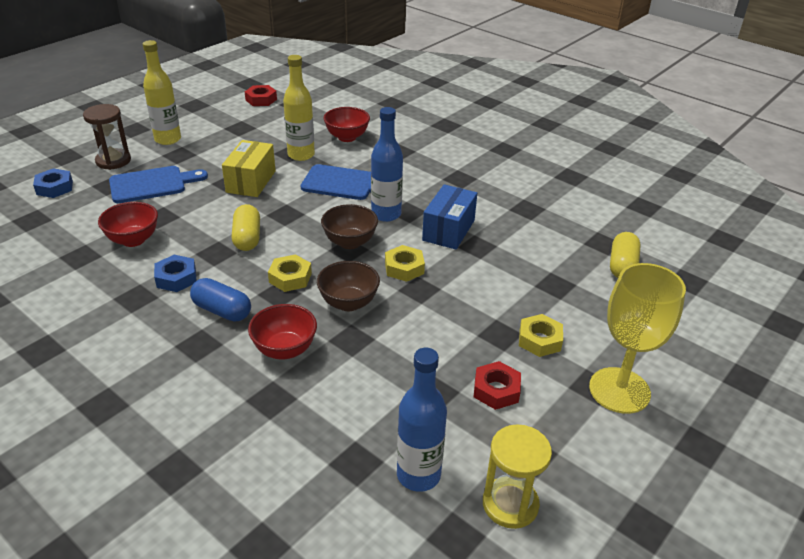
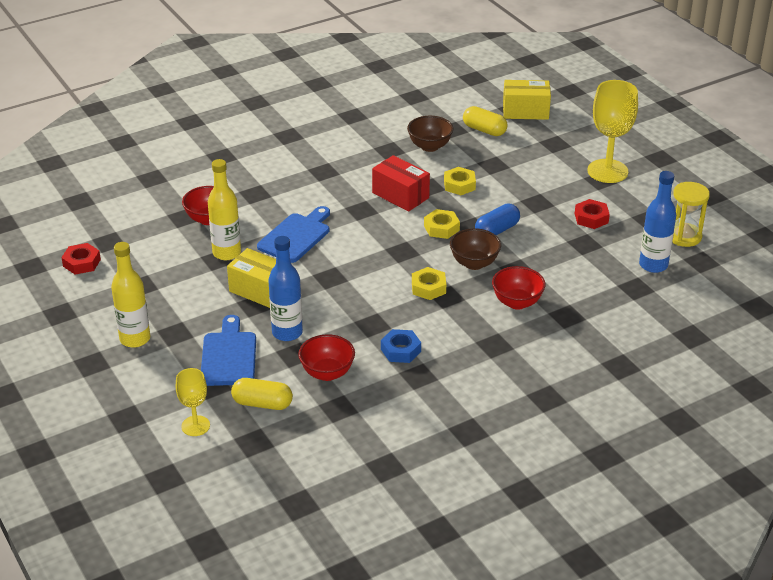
camera: 70 degrees left, 0 degrees up
(54, 187) = (195, 426): blue nut -> yellow goblet
(113, 161) = (160, 381): brown hourglass -> none
(222, 311) = (457, 329): blue capsule -> blue capsule (497, 230)
(247, 238) = (358, 304): yellow capsule -> yellow capsule (262, 403)
(350, 242) = (393, 249): brown bowl -> brown bowl (429, 146)
(386, 214) = (360, 222): blue bottle -> blue bottle (287, 333)
(448, 230) = (400, 195): blue box -> red box
(539, 340) = (550, 188): yellow nut -> yellow nut (459, 185)
(694, 292) = (525, 111): none -> yellow box

